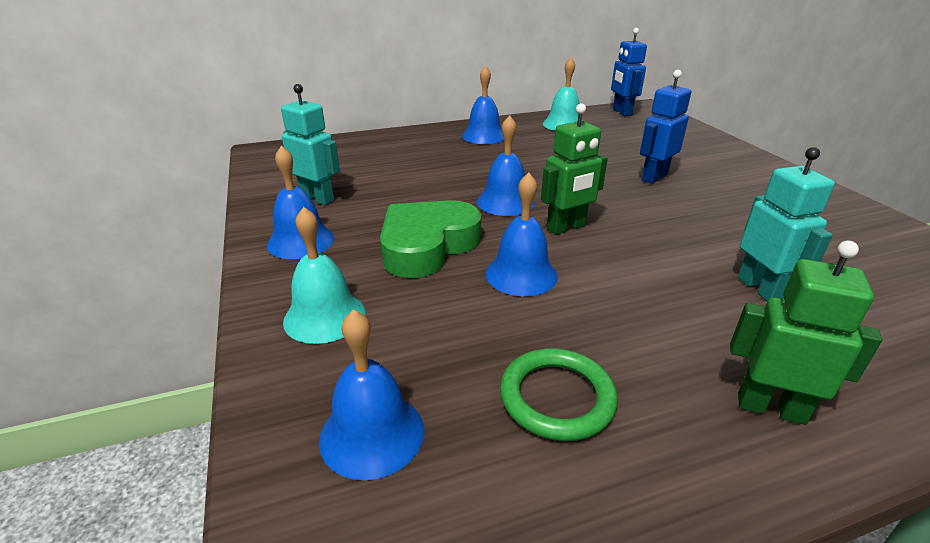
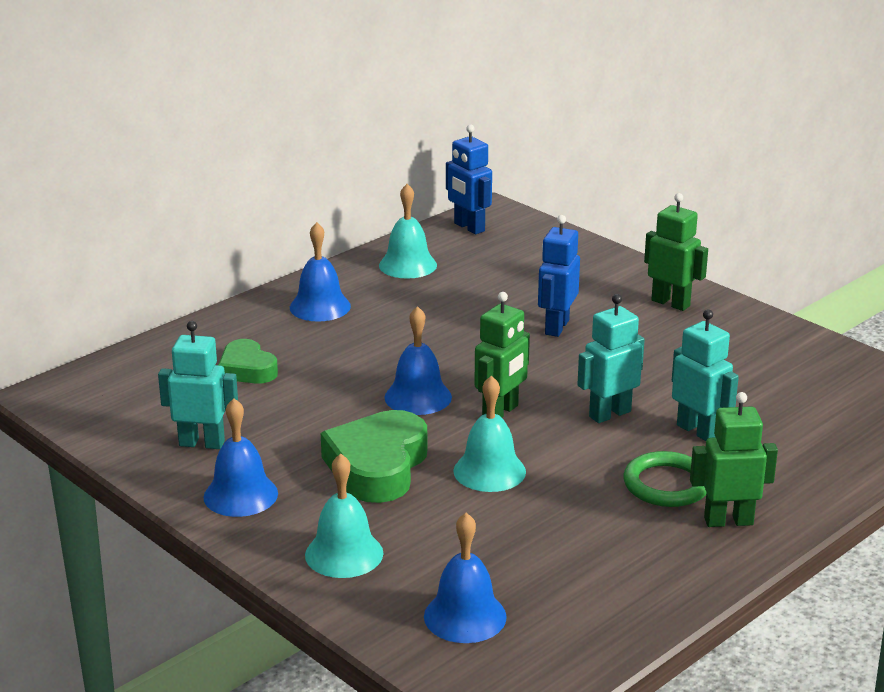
camera: 25 degrees left, 5 degrees down
(399, 161) = (247, 369): none -> green heart
(521, 274) = (489, 471): blue bell -> turquoise bell
(557, 397) = (580, 557): green ring -> green ring (666, 484)
(669, 251) = (609, 414): none -> turquoise robot
(766, 179) = (671, 303): none -> green robot

